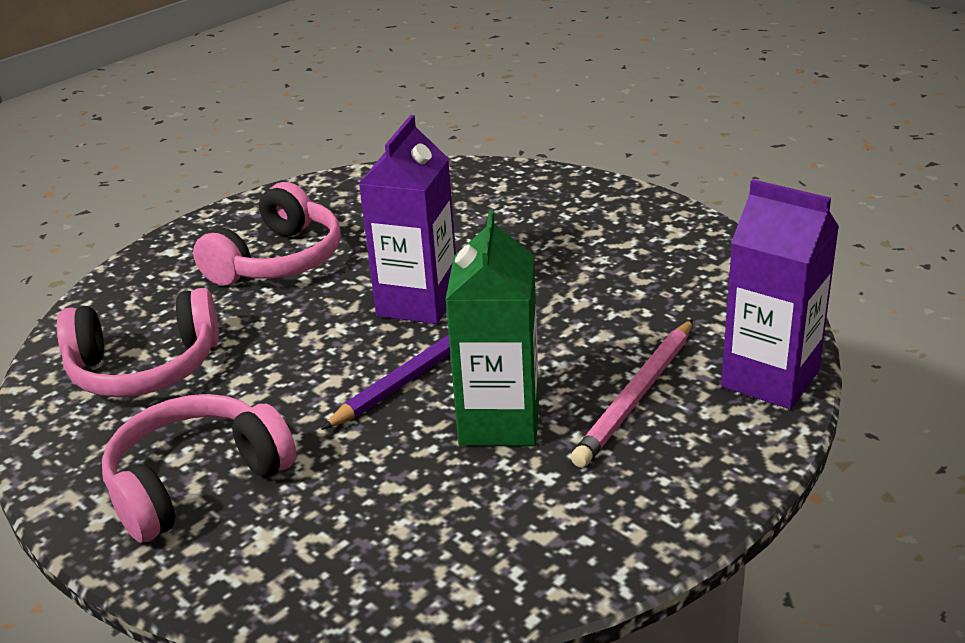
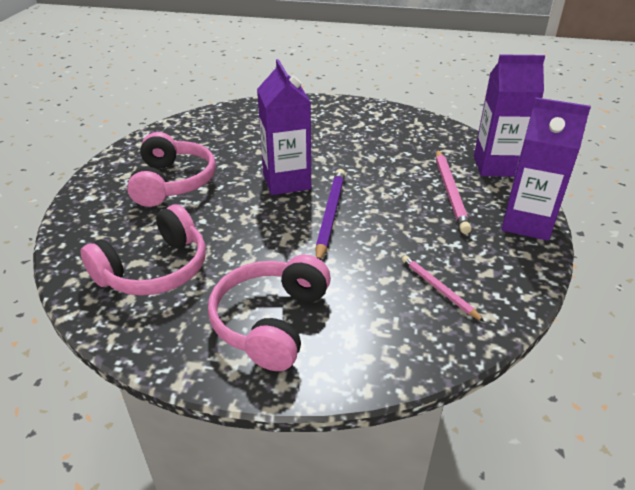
camera: 35 degrees left, 5 degrees up
(444, 529) = (439, 289): none -> pink pencil
(499, 422) = (401, 226): green carton -> none
(701, 487) = (527, 223): none -> purple carton

